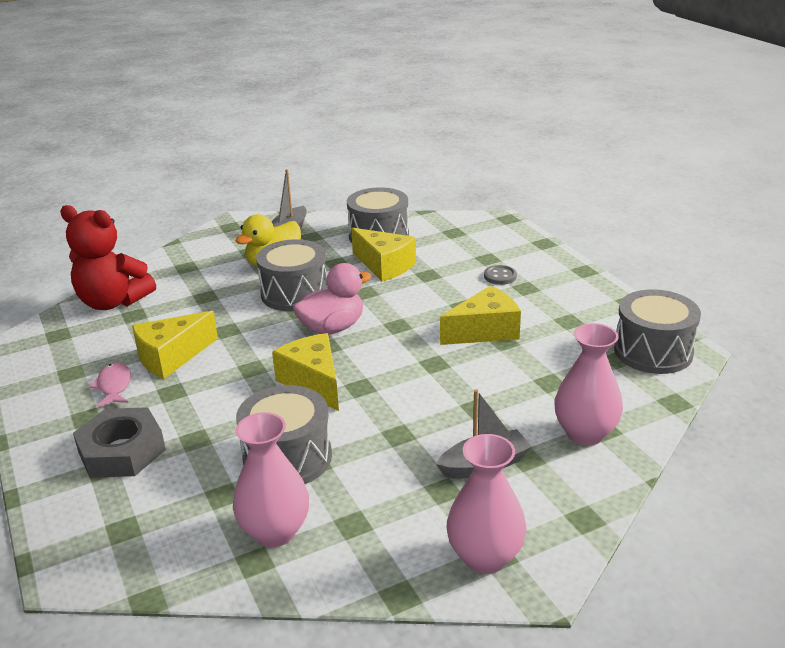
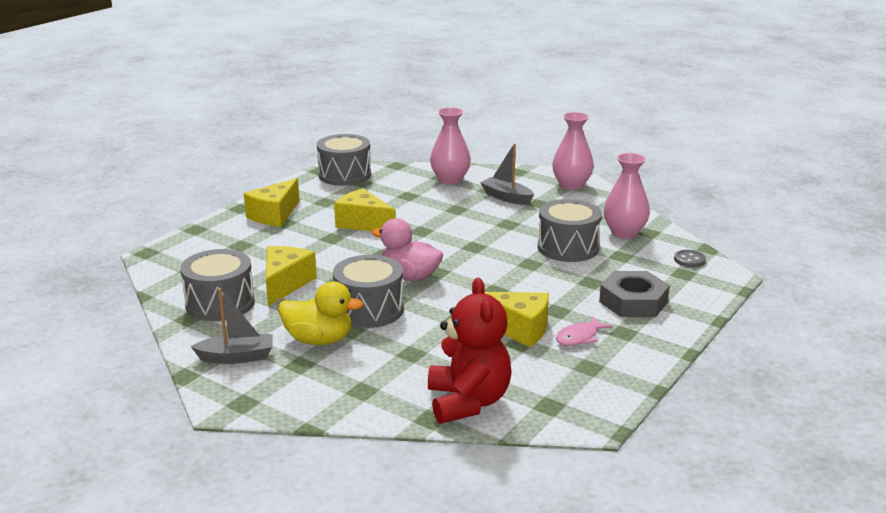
camera: 120 degrees left, 5 degrees down
(313, 382) = (486, 263): yellow cheese -> yellow cheese (274, 215)
(500, 276) = (272, 234): grey button -> grey button (689, 260)

